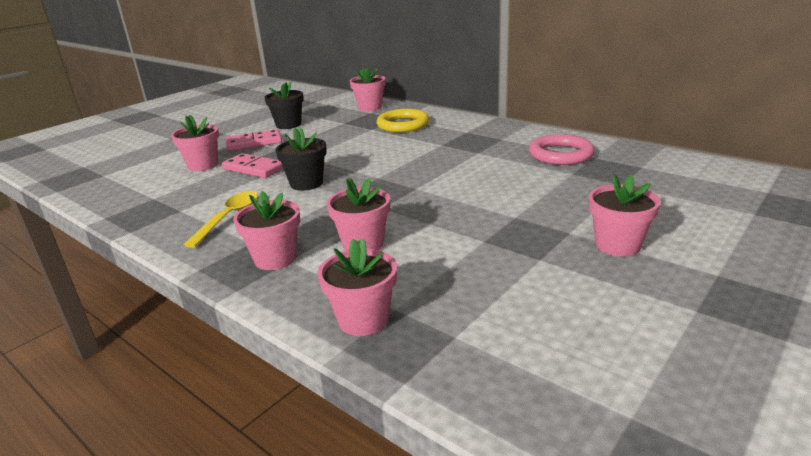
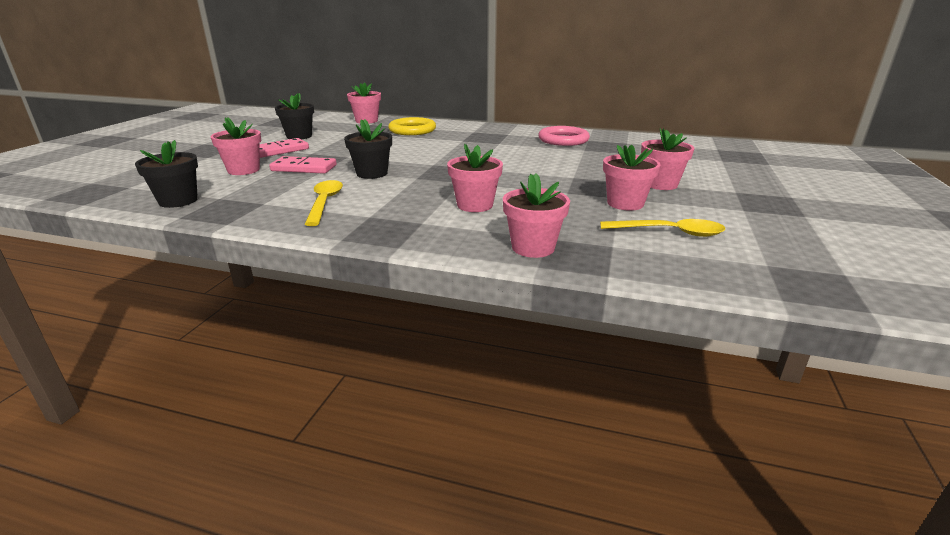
camera: 25 degrees left, 0 degrees up
(121, 197) = (178, 201): none -> black flower pot
(275, 258) = (408, 223): pink flower pot -> pink flower pot (625, 203)
(548, 330) = (669, 232): none -> yellow spoon

